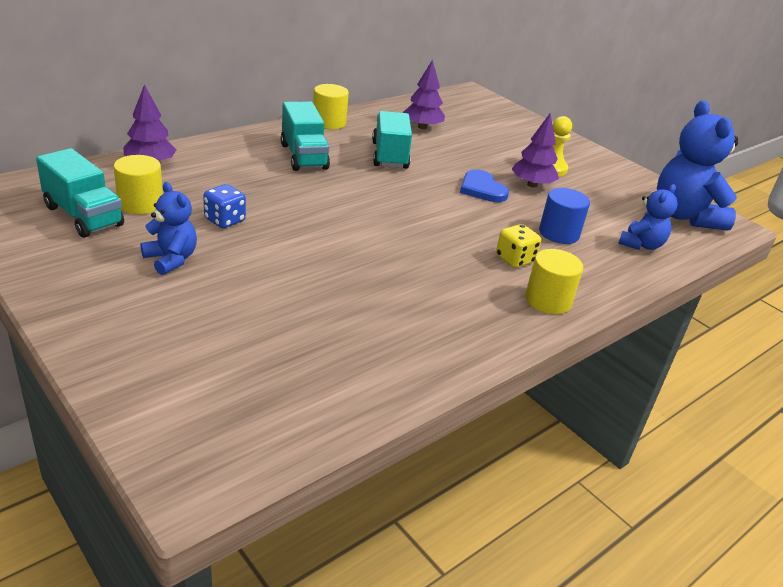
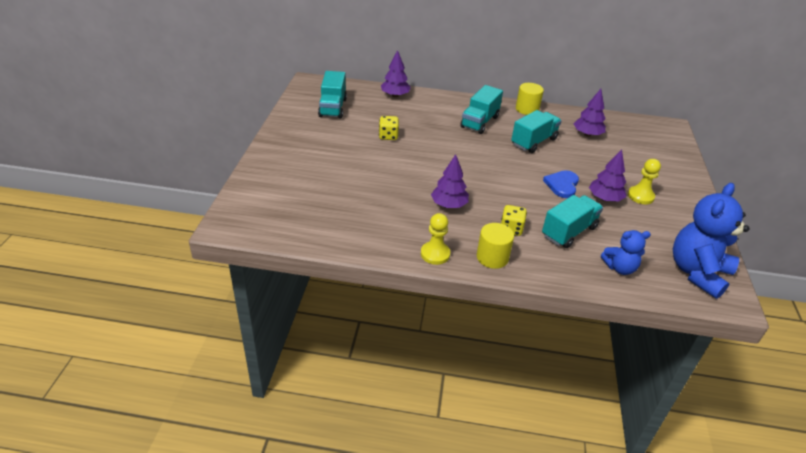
camera: 50 degrees right, 5 degrees up
(140, 204) = (363, 112): yellow cylinder -> none
(171, 259) = (339, 142): blue teddy bear -> none
(225, 220) = (388, 136): blue dice -> yellow dice
(422, 268) = (449, 205): none -> purple tree
(498, 333) = (435, 254): none -> yellow pawn
(559, 233) = (569, 232): blue cylinder -> turquoise truck

